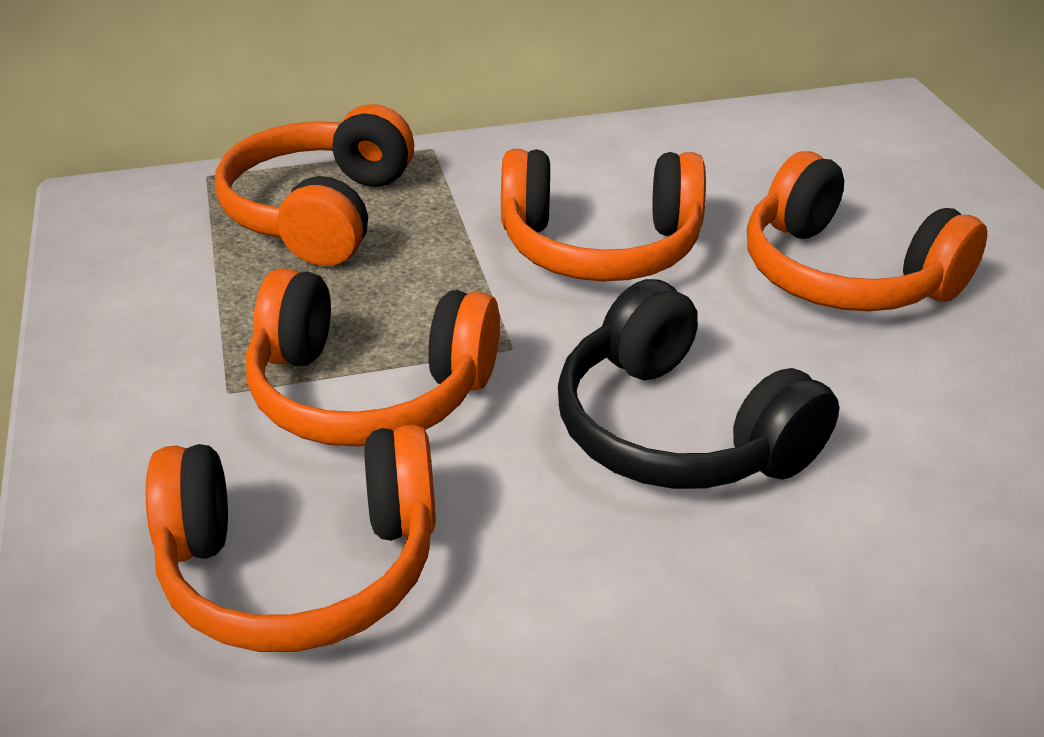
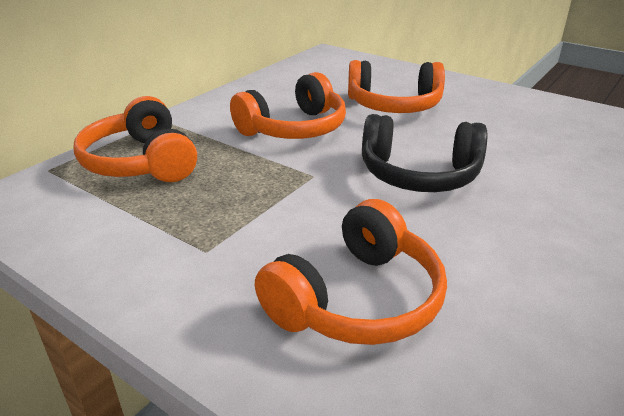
camera: 40 degrees left, 5 degrees down
(368, 392) = (278, 218): orange headphones -> none

